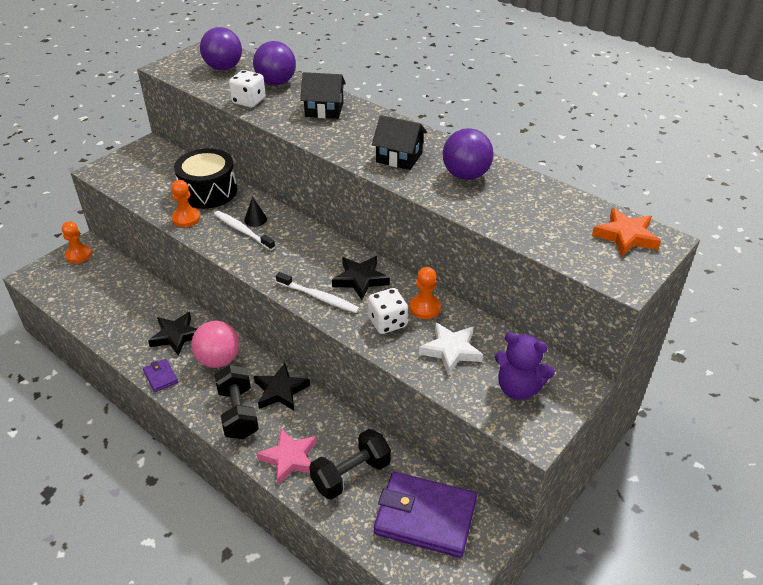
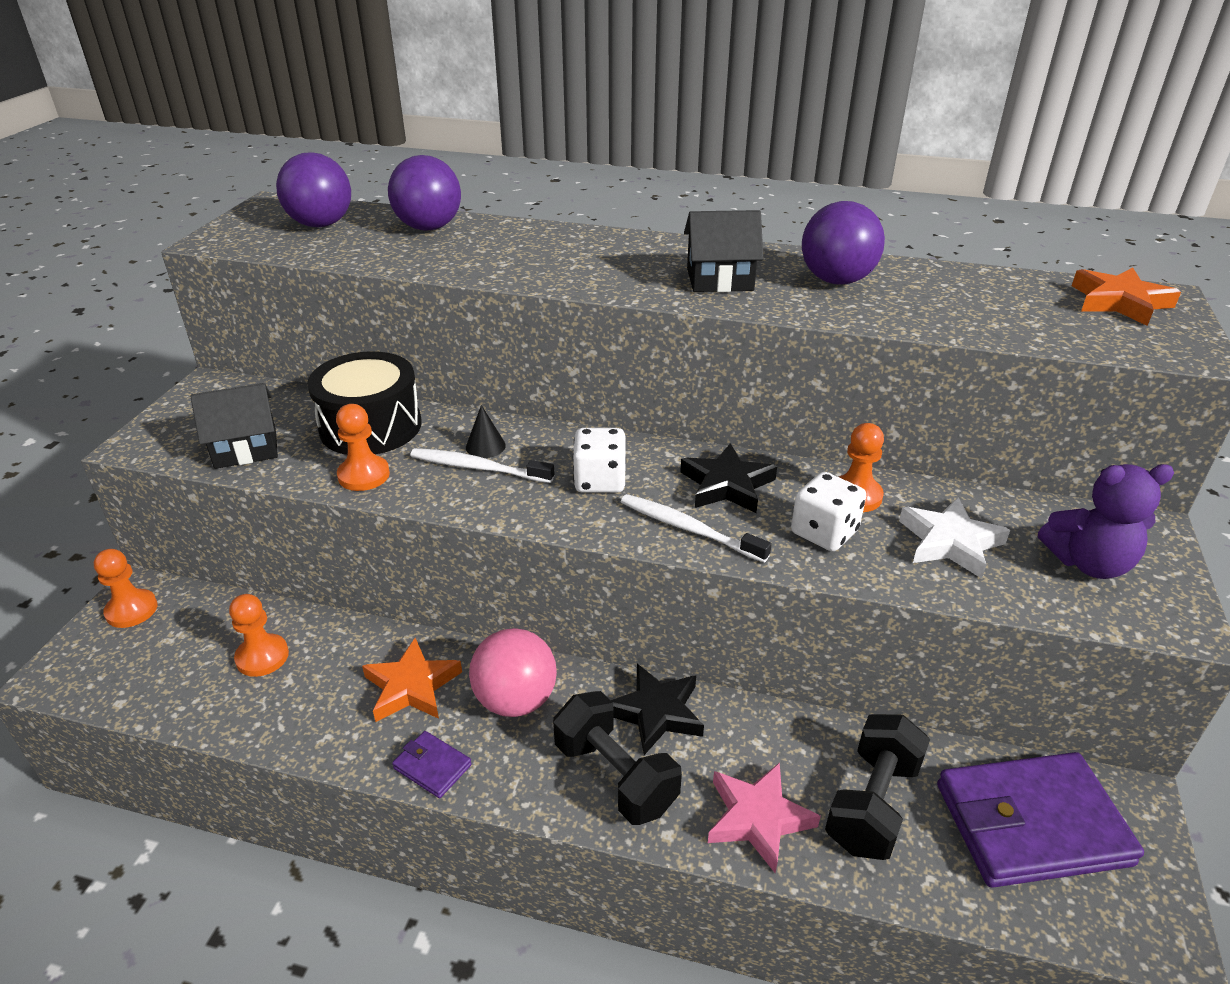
camera: 25 degrees left, 5 degrees down
(120, 298) = (262, 657): none -> orange pawn
(176, 336) = (412, 686): black star -> orange star
(249, 101) = (408, 257): white dice -> white dice (600, 481)
(319, 297) = (689, 529): white toothbrush -> white toothbrush turned 150 degrees counterclockwise
(324, 110) = (541, 246): black house -> black house (245, 448)

